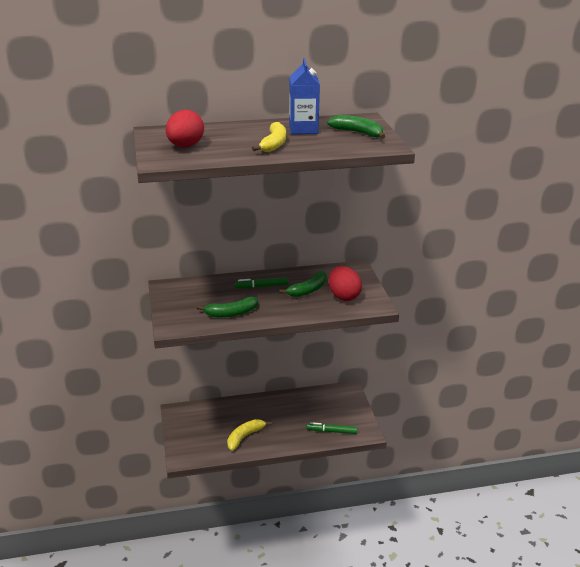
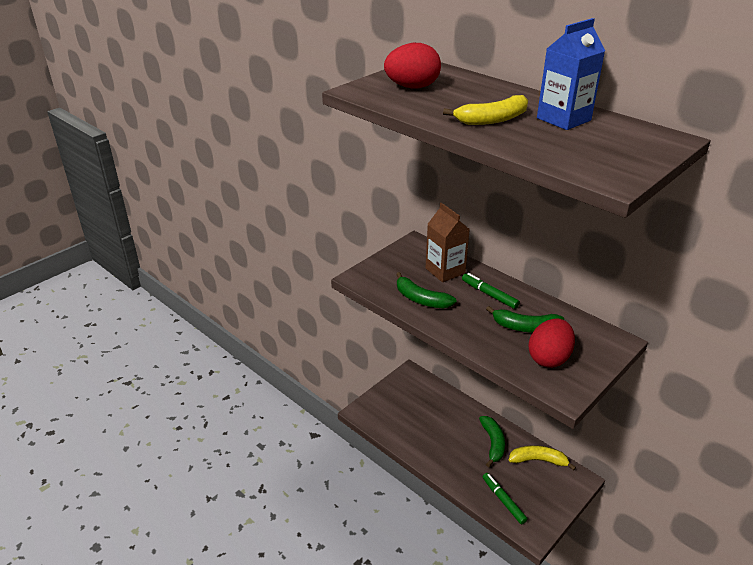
camera: 55 degrees right, 5 degrees up
(214, 290) = (445, 271): none -> brown carton
(245, 437) = (426, 438): yellow banana -> yellow banana (538, 460)
(358, 133) = (616, 149): green banana -> green banana (493, 443)

